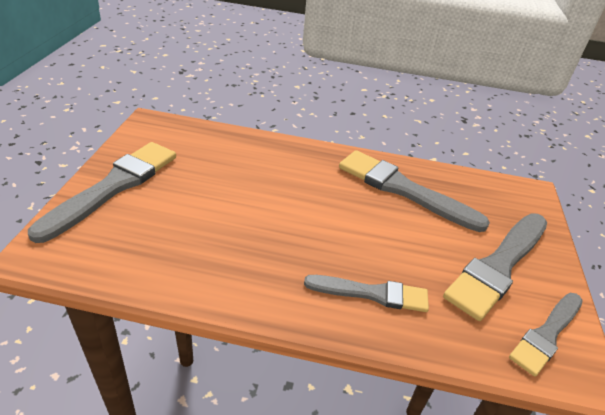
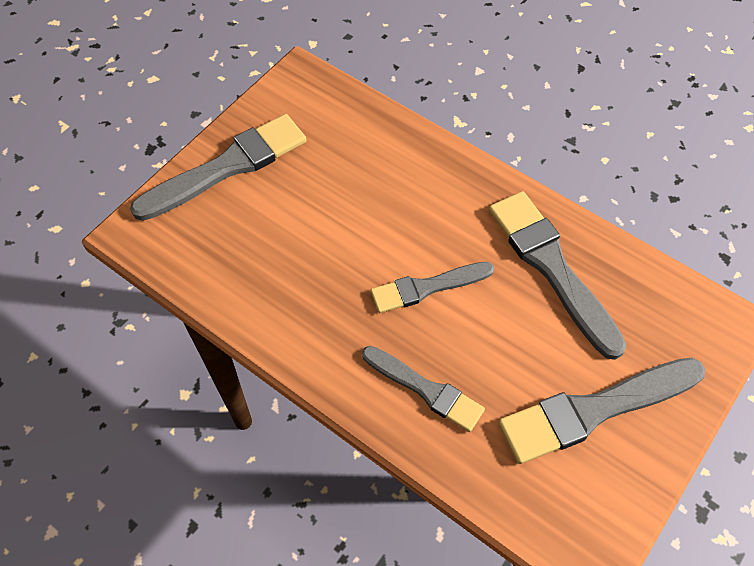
camera: 30 degrees right, 20 degrees up
(547, 334) = (585, 507): grey brush -> grey brush (427, 287)

